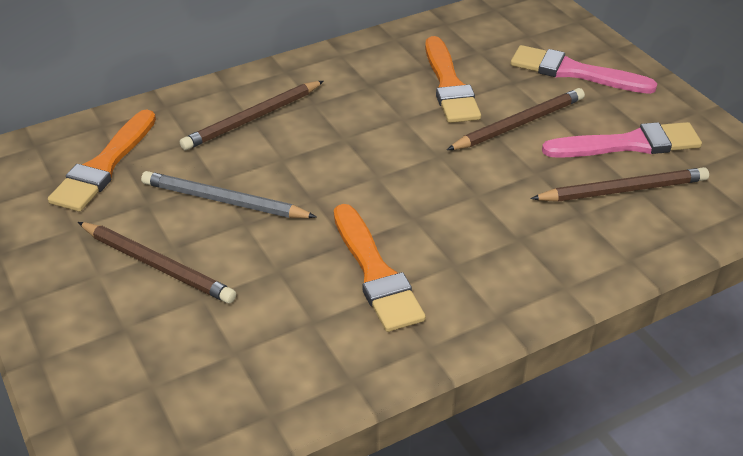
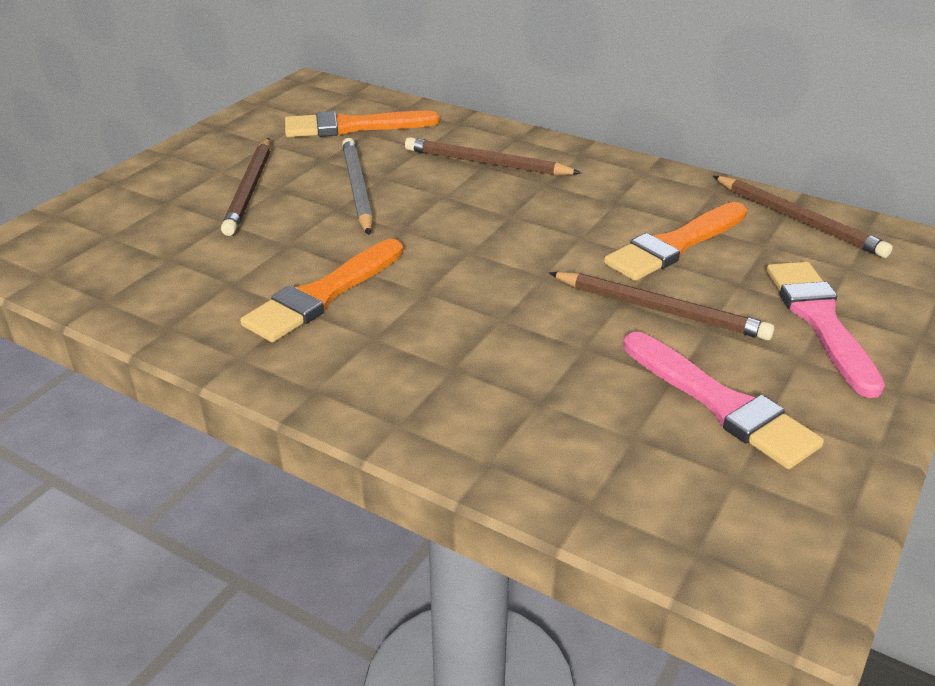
camera: 60 degrees right, 5 degrees down
(622, 190) = (619, 423): brown pencil -> brown pencil (798, 220)

